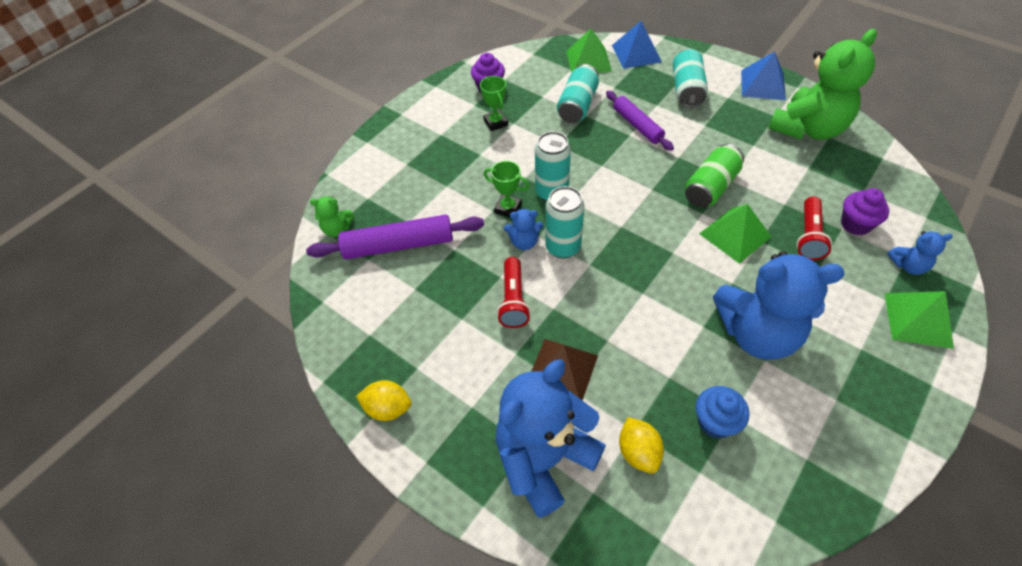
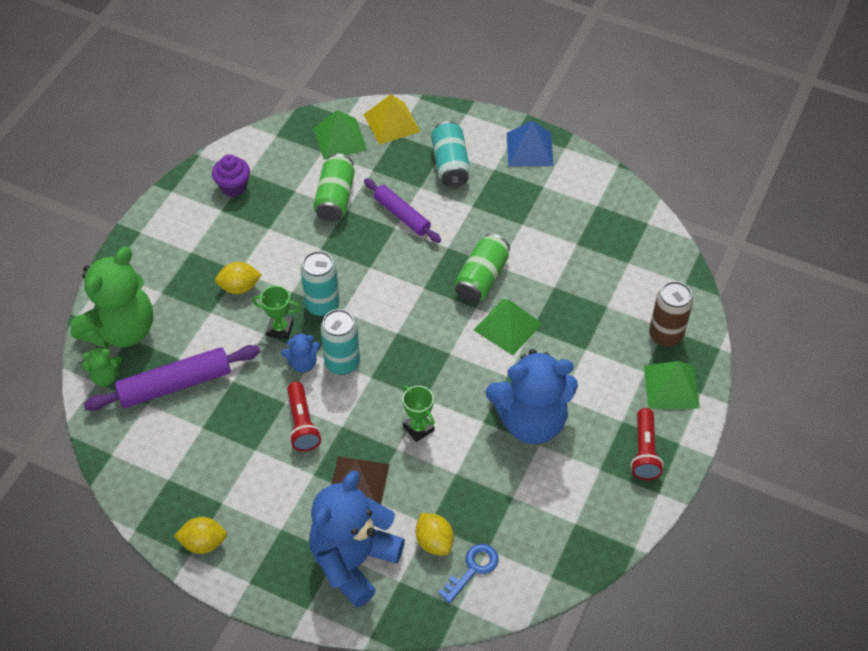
camera: 15 degrees left, 0 degrees up
(477, 168) = (239, 287): none -> yellow lemon
(496, 122) = (249, 230): green trophy -> green trophy (418, 428)
(577, 105) = (335, 198): turquoise can -> green can
(636, 53) = (392, 123): blue pyramid -> yellow pyramid
(681, 494) = (473, 569): none -> blue key
(715, 422) = (498, 505): blue cupcake -> none
(808, 129) = (576, 198): green teddy bear -> green teddy bear (121, 330)
(808, 236) = (576, 318): red flashlight -> red flashlight (644, 452)
(855, 224) = (620, 300): purple cupcake -> none
(908, 265) = (665, 335): blue teddy bear -> brown can

